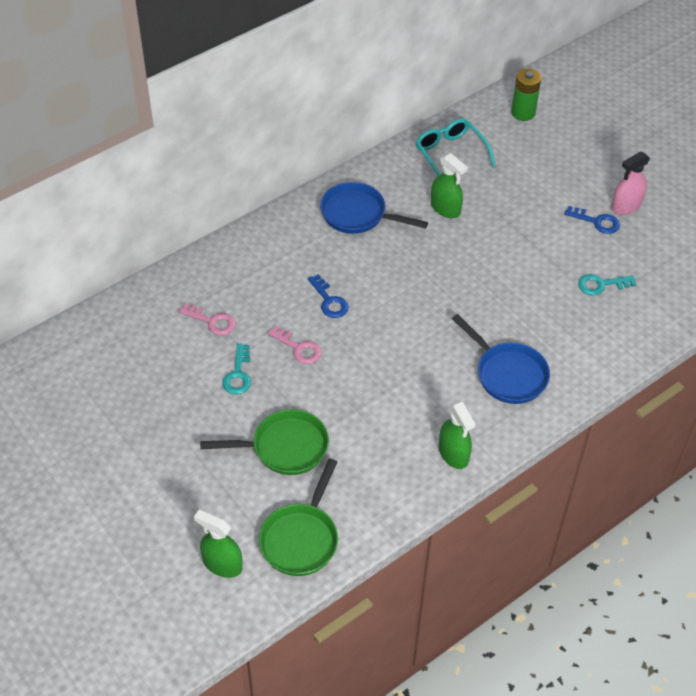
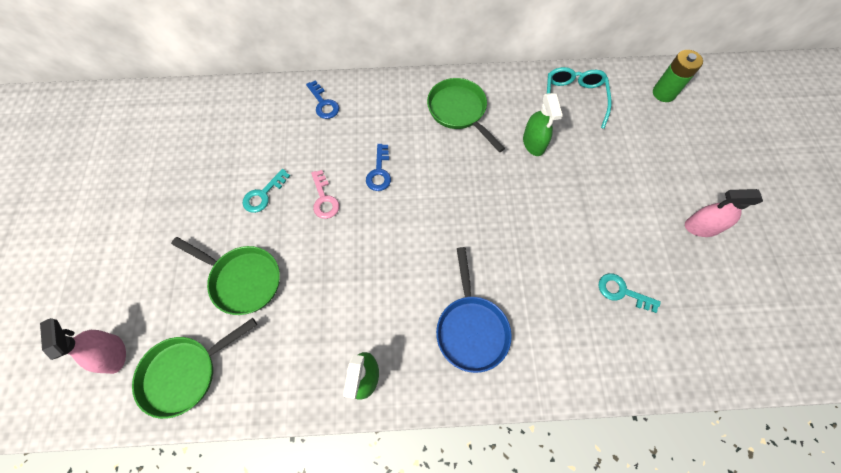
camera: 35 degrees right, 15 degrees up
(212, 321) = (283, 140): pink key -> none
(222, 564) = (113, 353): green spray bottle -> pink spray bottle
(358, 214) = (459, 111): blue pan -> green pan
(597, 222) = (661, 227): blue key -> blue key (323, 103)

